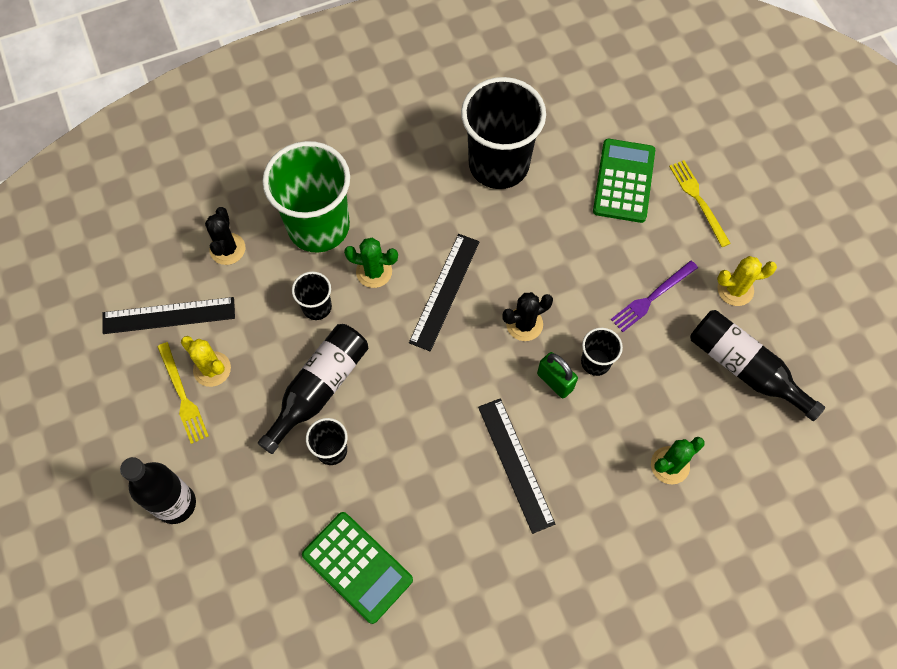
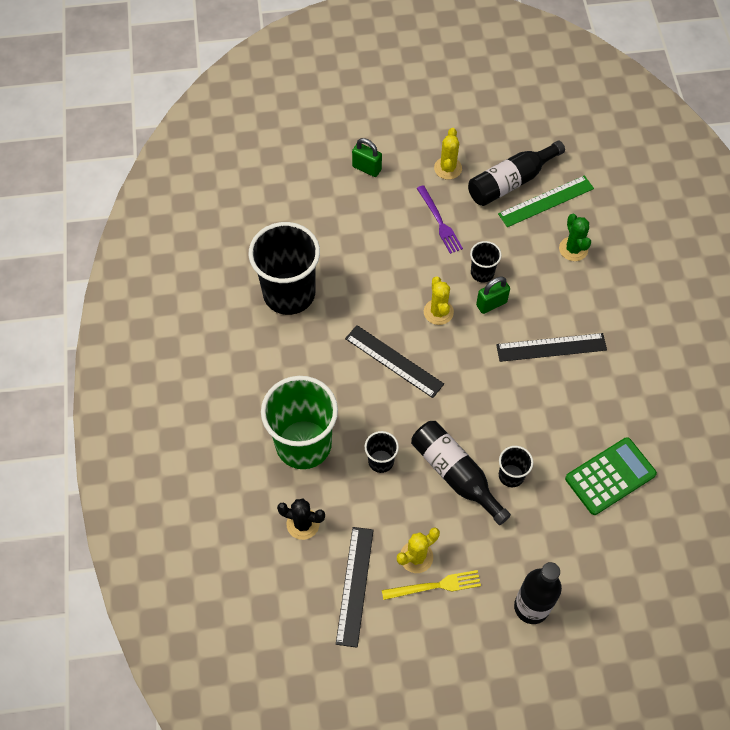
camera: 75 degrees left, 5 degrees down
(374, 272) = (360, 410): green cactus -> none
(524, 324) = (438, 312): black cactus -> yellow cactus
(623, 181) = (334, 211): green calculator -> none
(698, 200) = (366, 168): yellow fork -> green padlock
(731, 417) = (546, 201): none -> green ruler

